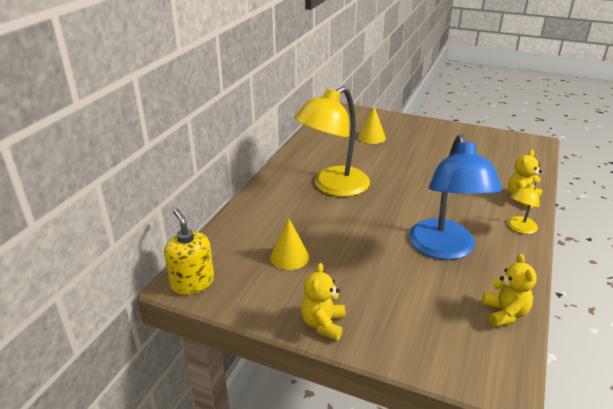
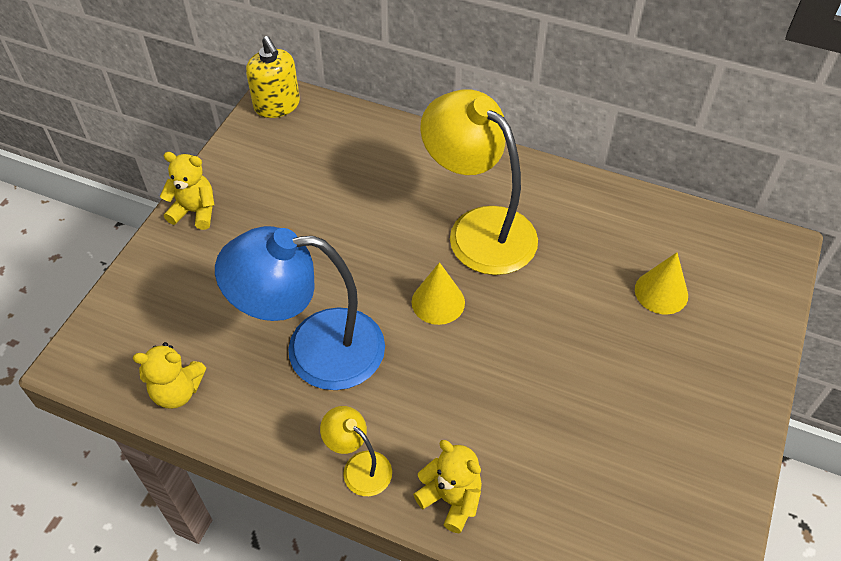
camera: 90 degrees right, 20 degrees up
(192, 282) = (277, 105): yellow soap dispenser -> yellow soap dispenser turned 90 degrees clockwise
(289, 257) = (313, 182): yellow cone -> yellow cone (438, 302)

